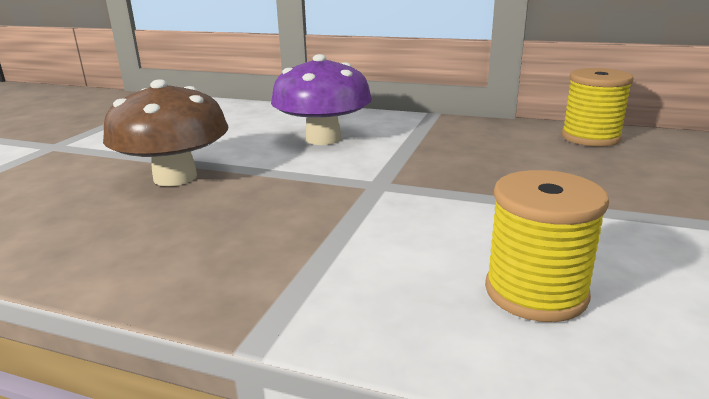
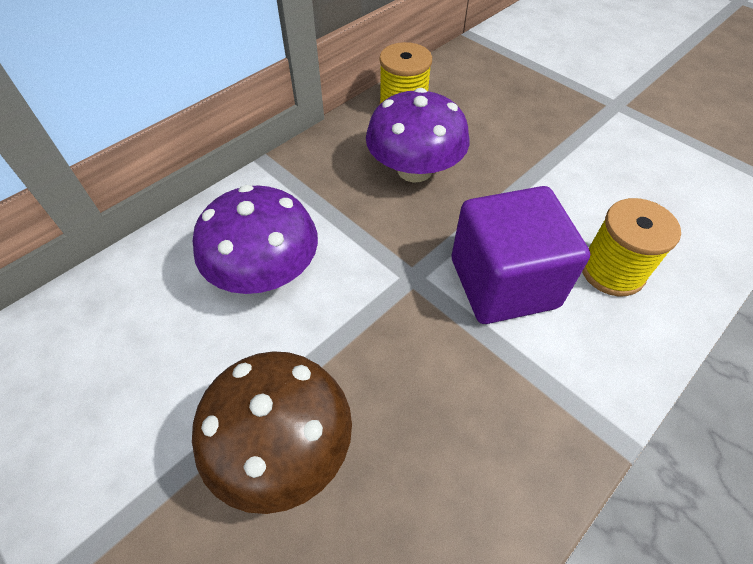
camera: 65 degrees left, 30 degrees up
(423, 225) = (503, 283): none -> purple cube
(514, 158) = (414, 170): none -> purple mushroom

